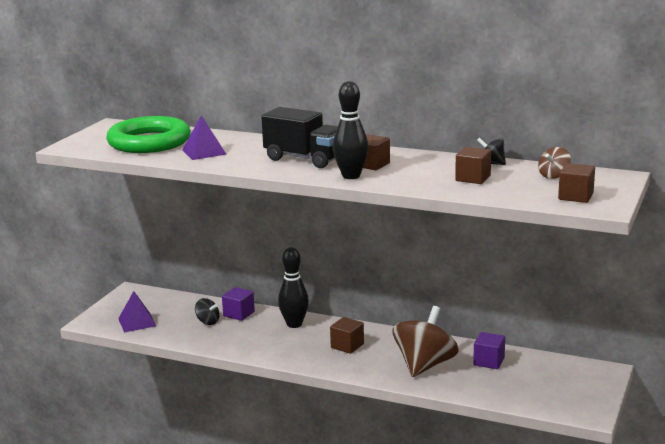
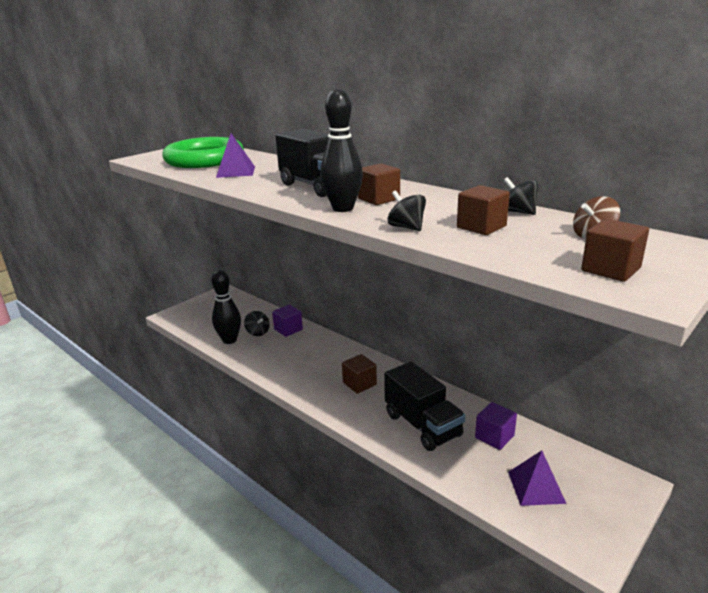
camera: 20 degrees right, 5 degrees up
(137, 322) = (204, 322): purple pyramid -> purple pyramid (536, 487)
(294, 324) = (327, 349): black bowling pin -> black bowling pin (229, 340)
(418, 185) = (406, 227): none -> black spinning top
(424, 365) = (422, 425): brown spinning top -> black truck

